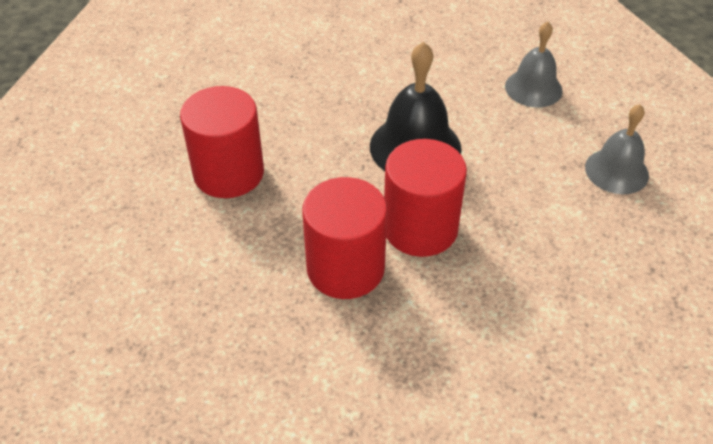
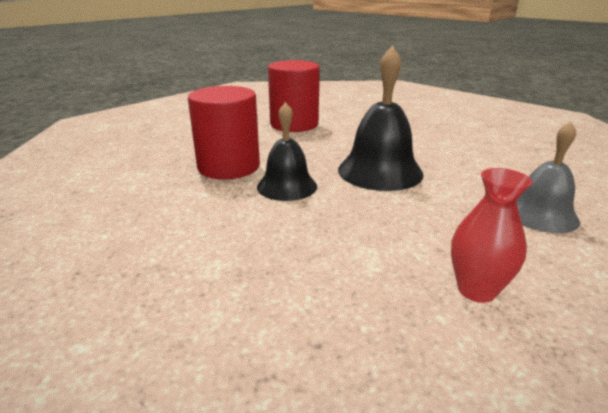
camera: 70 degrees right, 20 degrees down
(420, 228) = (287, 186): red cylinder -> black bell
(616, 171) = (476, 290): grey bell -> red vase

